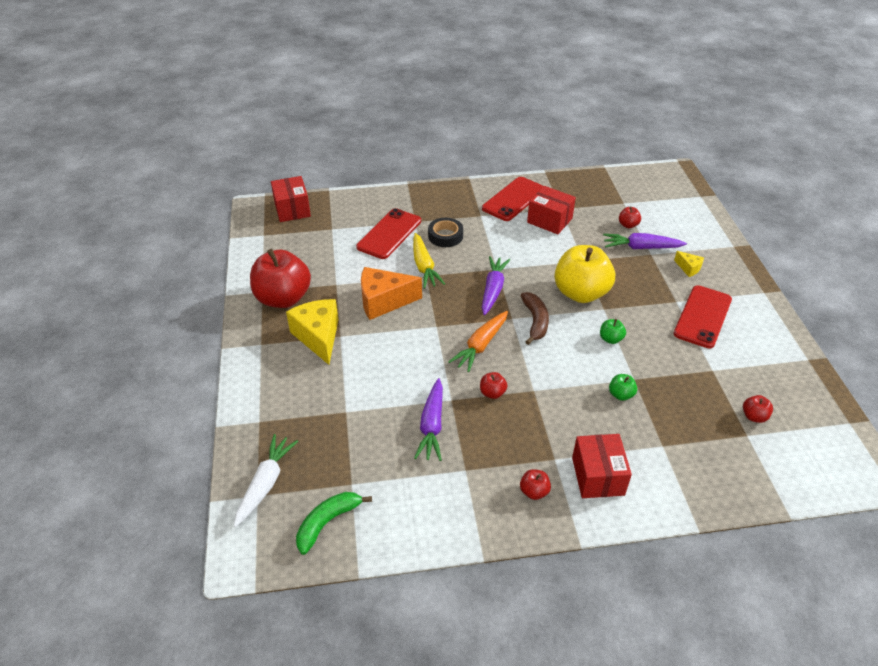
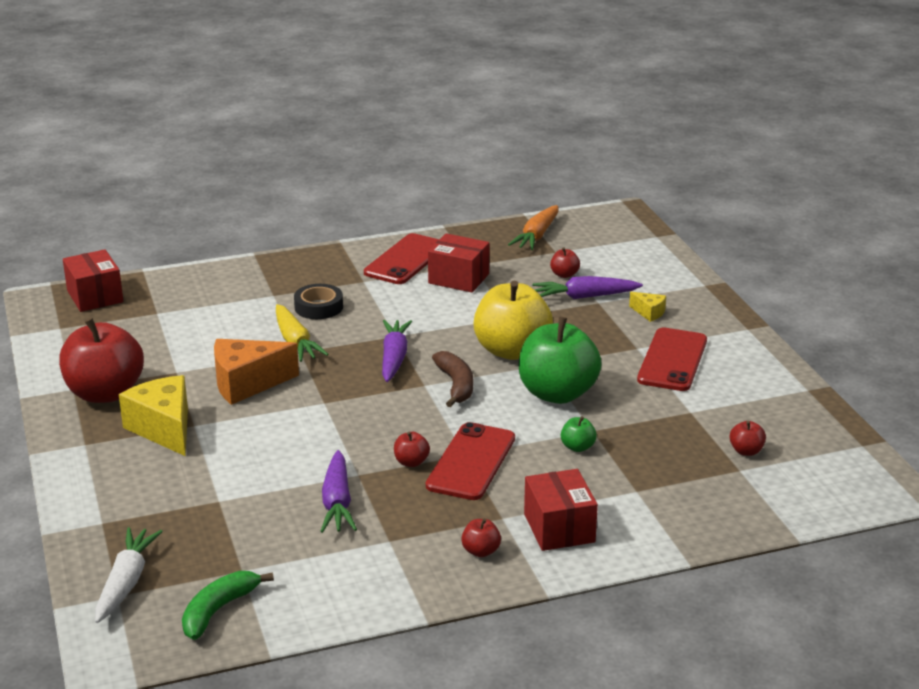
camera: 10 degrees left, 15 degrees down
(389, 234) = (240, 311): red phone -> red phone (471, 462)
(481, 345) = (388, 416): orange carrot -> orange carrot (537, 235)
(610, 339) = (557, 393): green apple -> green apple, size x2.43

